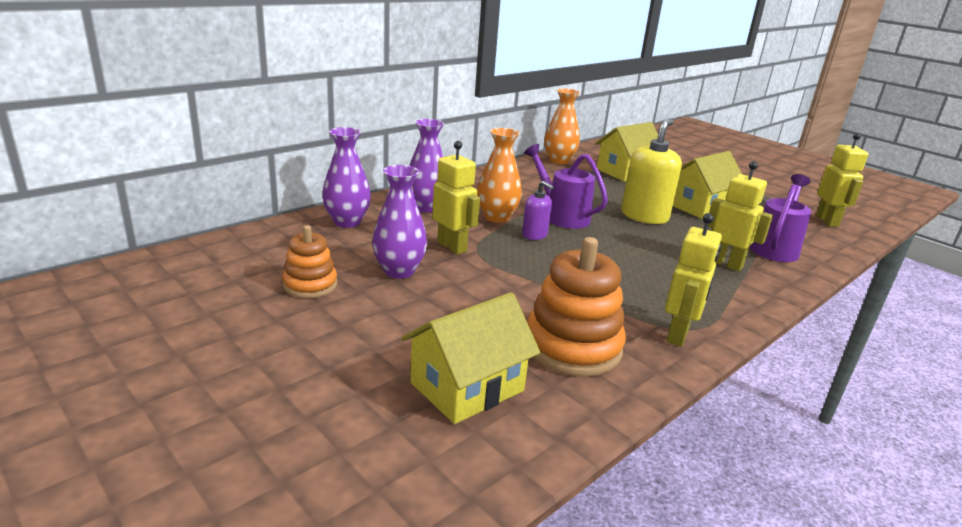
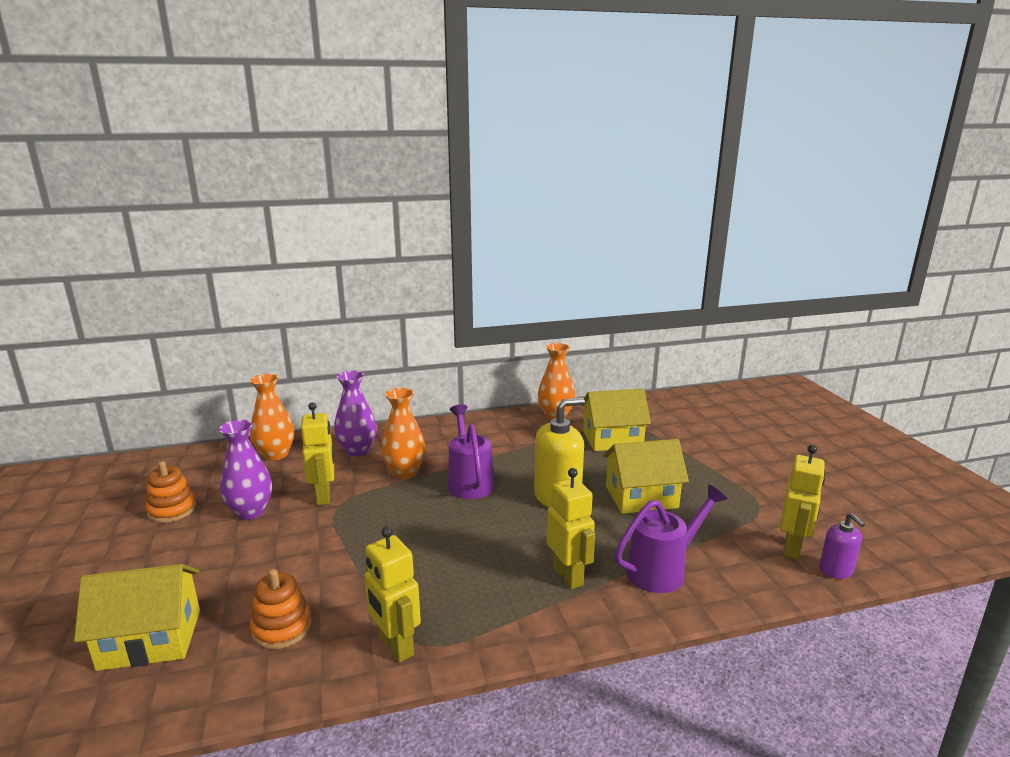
camera: 30 degrees right, 5 degrees down
(347, 222) = (275, 454): purple vase -> orange vase
(534, 235) = (413, 498): purple soap dispenser -> purple soap dispenser (836, 570)
(572, 347) = (282, 628): orange stacking toy -> orange stacking toy, size x0.60
(678, 335) = (395, 646): yellow robot -> yellow robot turned 90 degrees clockwise

